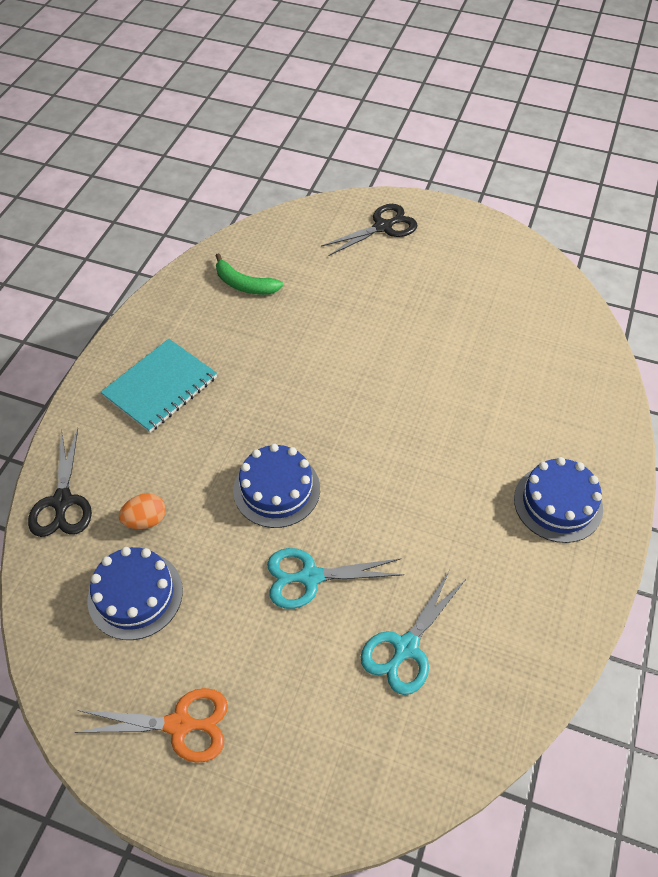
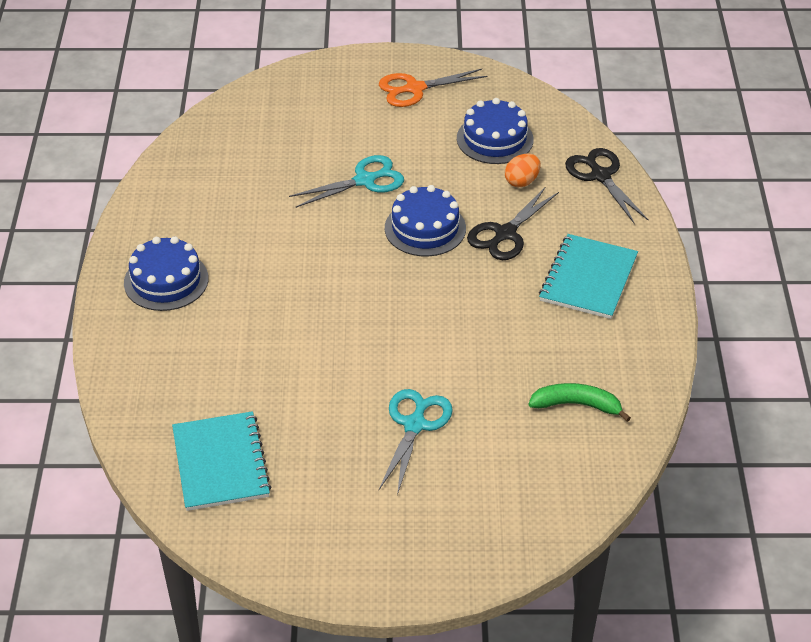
camera: 160 degrees right, 10 degrees down
(383, 227) = (450, 533): black scissors -> black scissors (505, 234)
(406, 647) = (272, 160): turquoise scissors -> turquoise scissors (414, 425)
(534, 313) = (221, 463): none -> turquoise notebook

